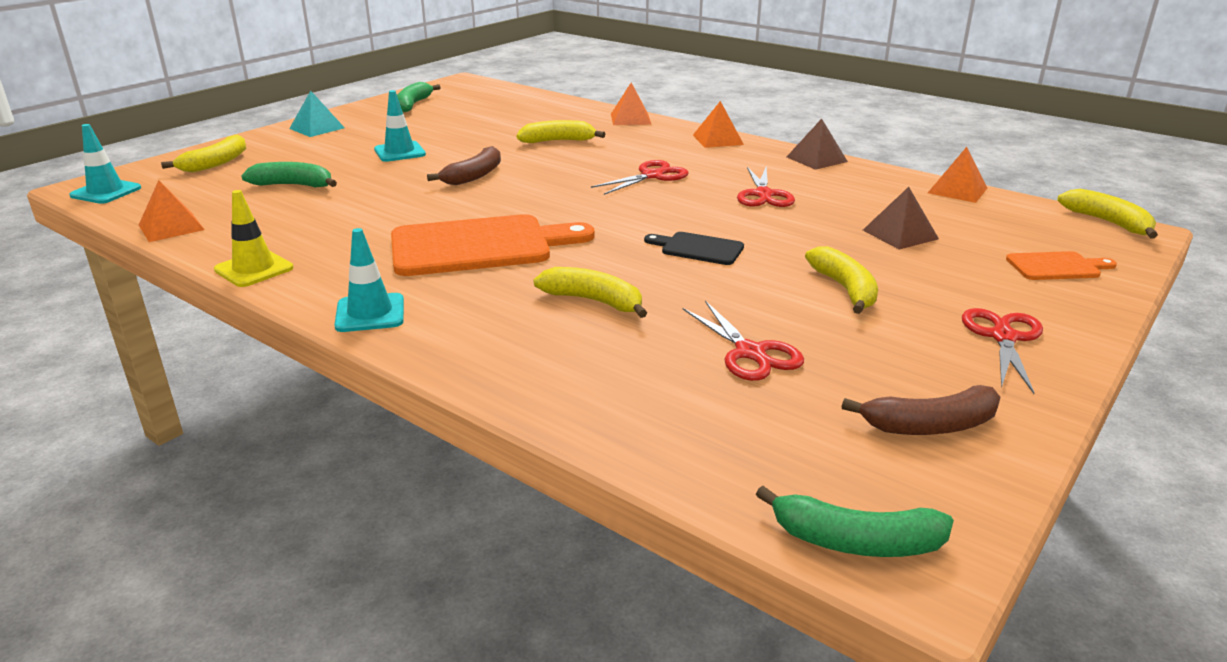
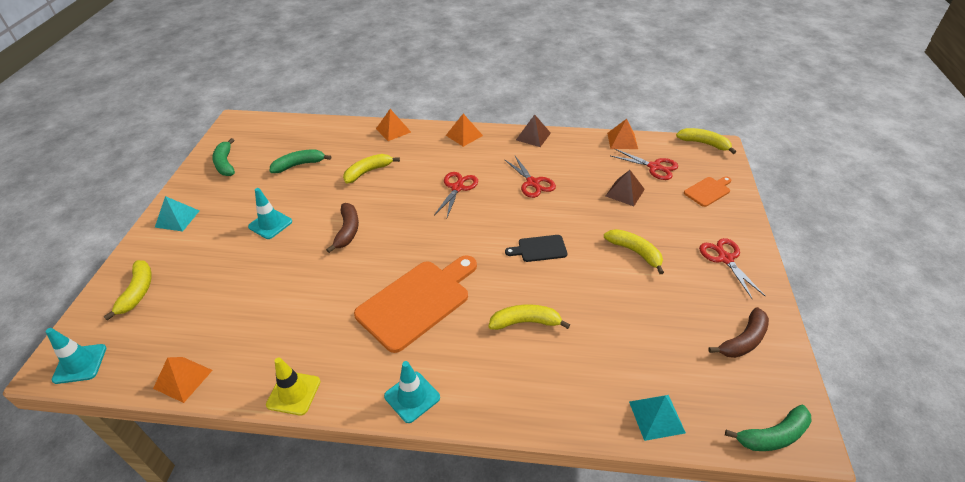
camera: 30 degrees left, 15 degrees up
(294, 185) = (229, 292): green banana -> green banana (299, 165)
(672, 446) = (656, 417): none -> turquoise pyramid
(750, 353) = (633, 326): red scissors -> red scissors (654, 167)

